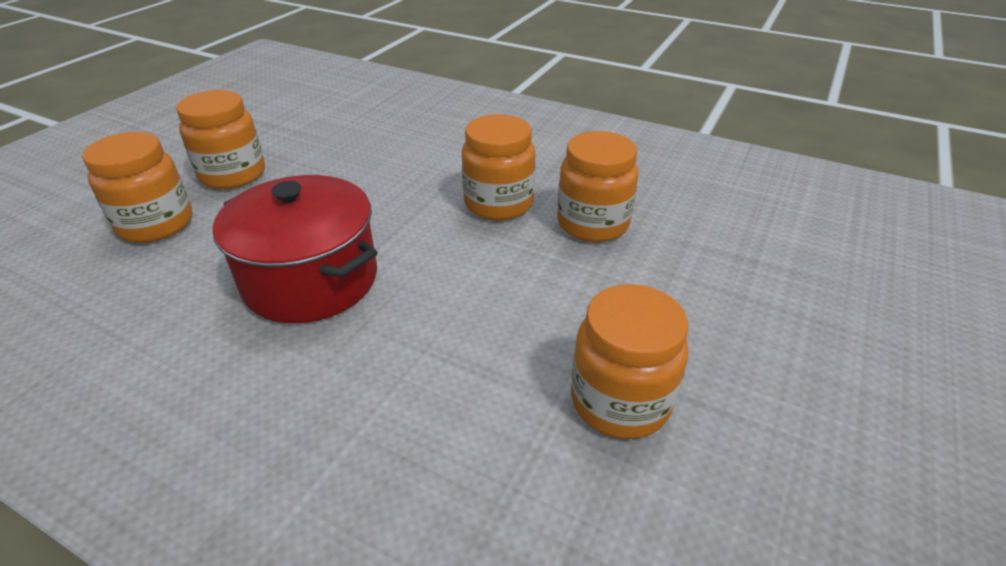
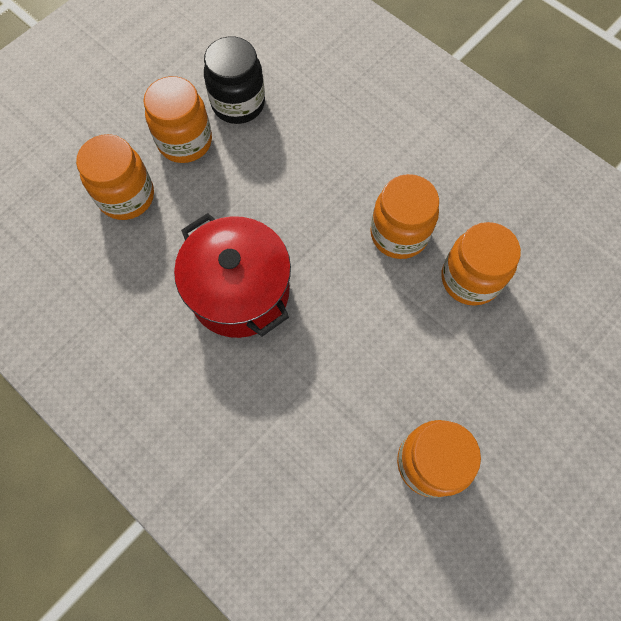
camera: 15 degrees right, 30 degrees up
(294, 143) = (238, 104): none -> black jar

